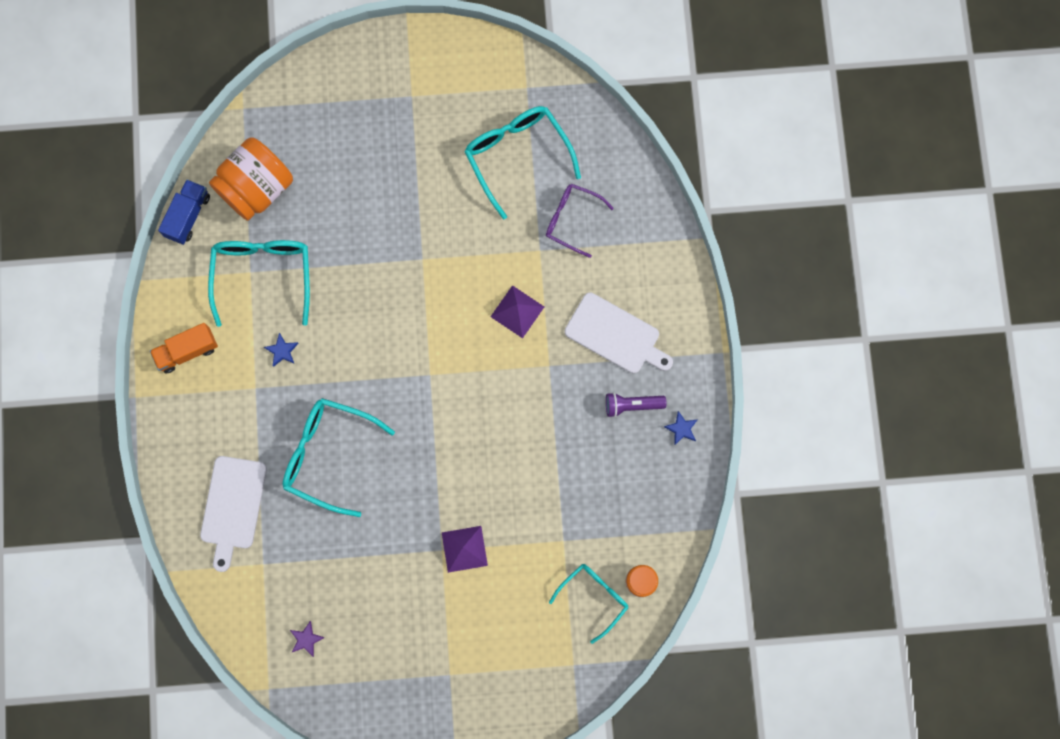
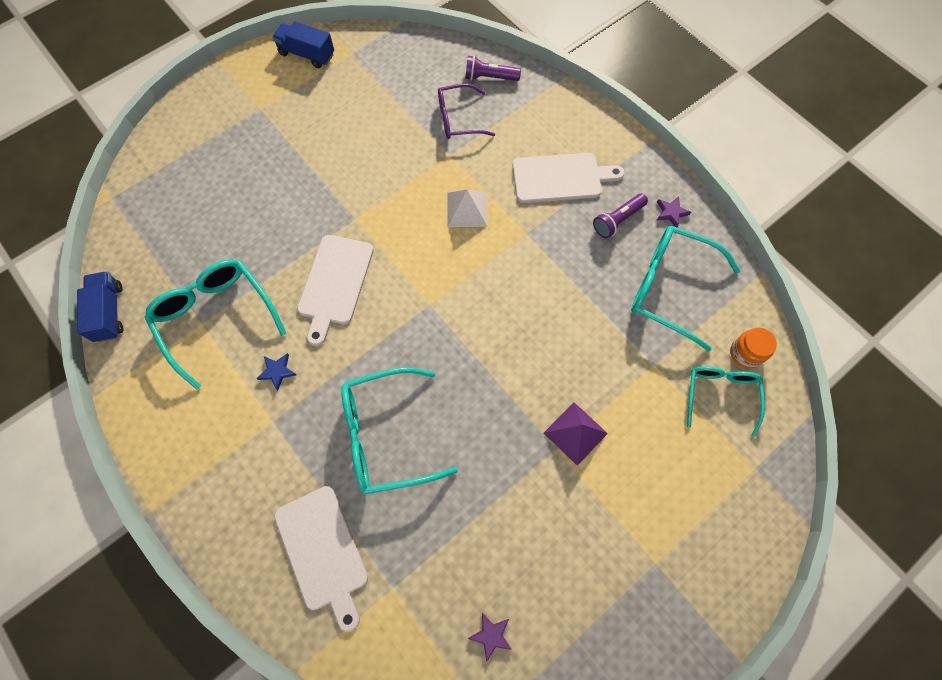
camera: 35 degrees left, 10 degrees down
(187, 351) = (180, 432): orange truck -> none
(257, 188) = (164, 251): orange jar -> none
(369, 306) = (335, 283): none -> white cutting board
(487, 63) = (307, 54): none -> blue truck
(517, 156) = (379, 101): turquoise glasses -> turquoise glasses (669, 288)
(517, 311) = (467, 209): purple pyramid -> white pyramid
(629, 195) = (489, 78): none -> purple flashlight
(681, 429) = (671, 213): blue star -> purple star

